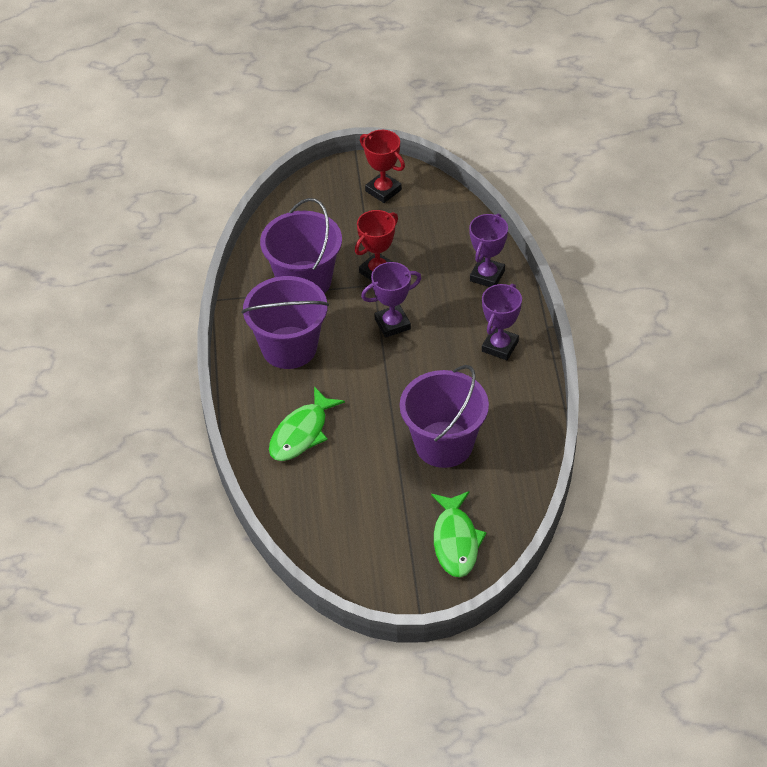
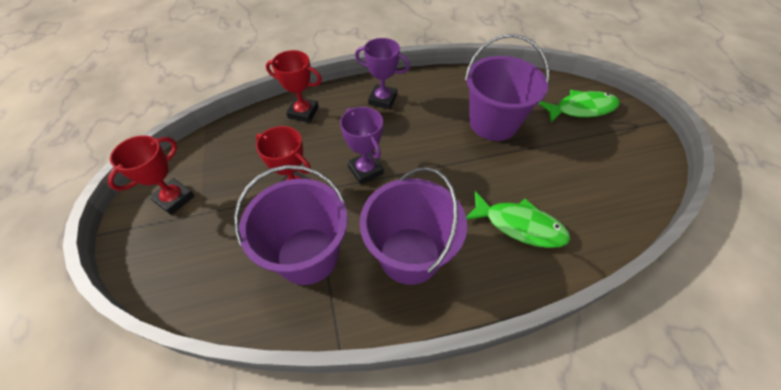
camera: 100 degrees left, 5 degrees up
(487, 276) = (303, 112): purple trophy -> red trophy

